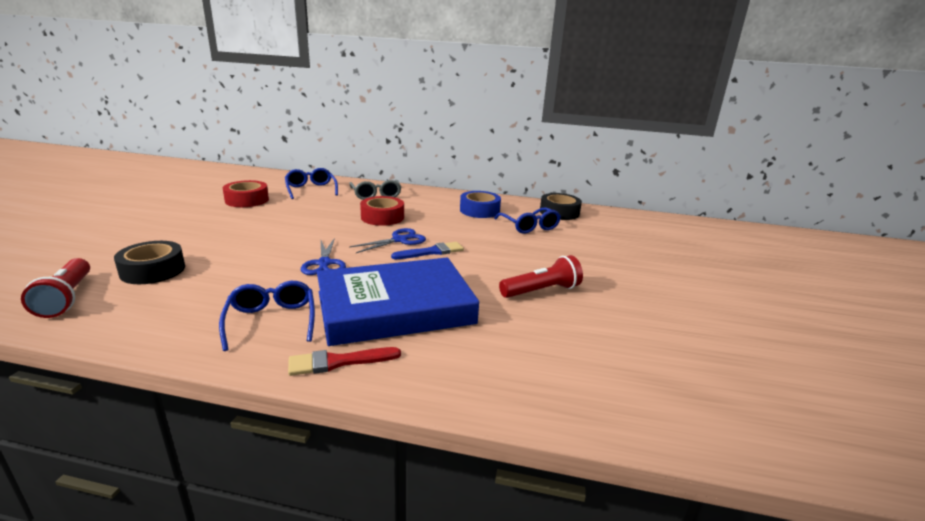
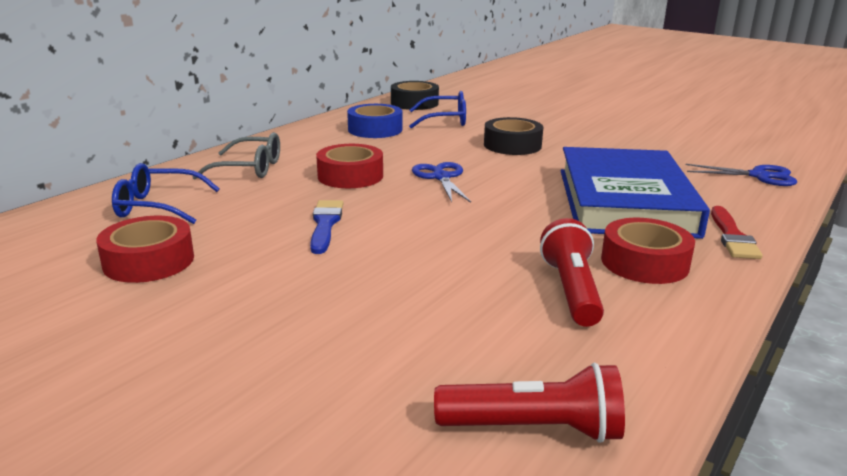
camera: 65 degrees left, 0 degrees up
(153, 270) = (450, 348): black tape -> black tape (512, 145)
(271, 321) = (644, 262): blue glasses -> red tape
(324, 263) = (491, 223): blue scissors -> blue scissors (759, 176)
(431, 252) = (488, 168): blue brush -> blue brush (325, 224)
(541, 291) = (603, 144): red flashlight -> red flashlight (571, 290)

